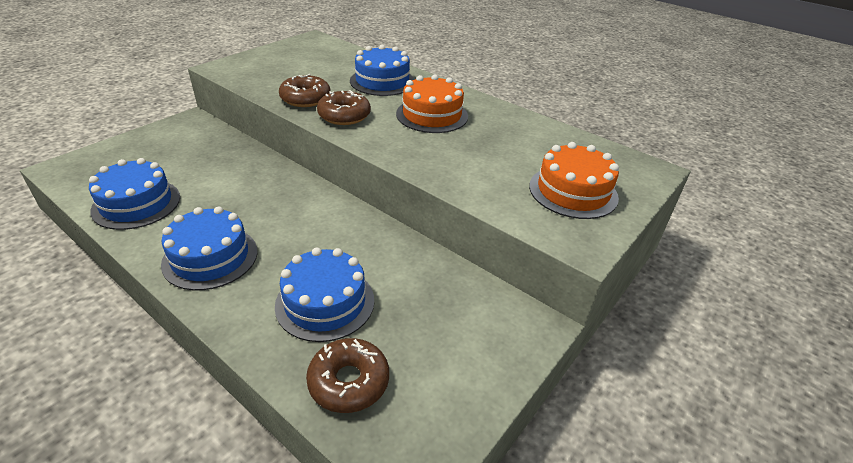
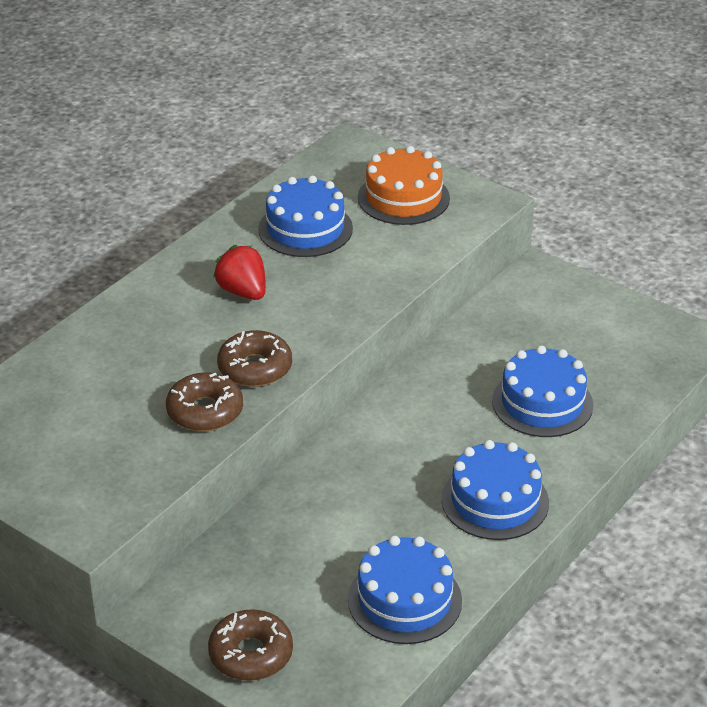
camera: 90 degrees left, 0 degrees up
(349, 382) = (629, 378): brown donut -> brown donut (251, 654)
(382, 81) = (135, 342): blue cake -> blue cake (305, 229)
(432, 115) = (243, 292): orange cake -> red strawberry

